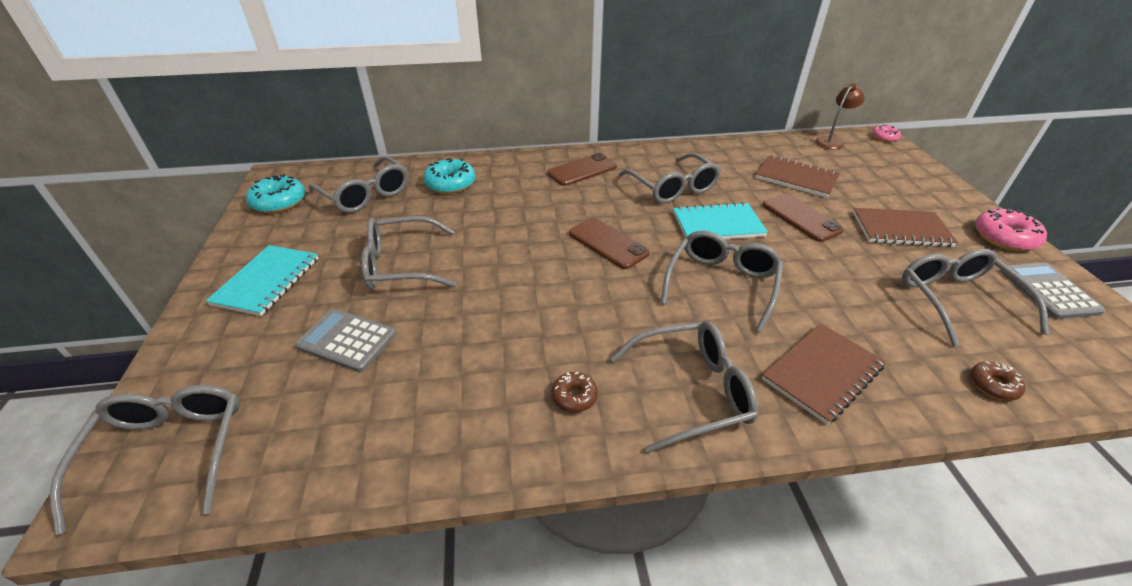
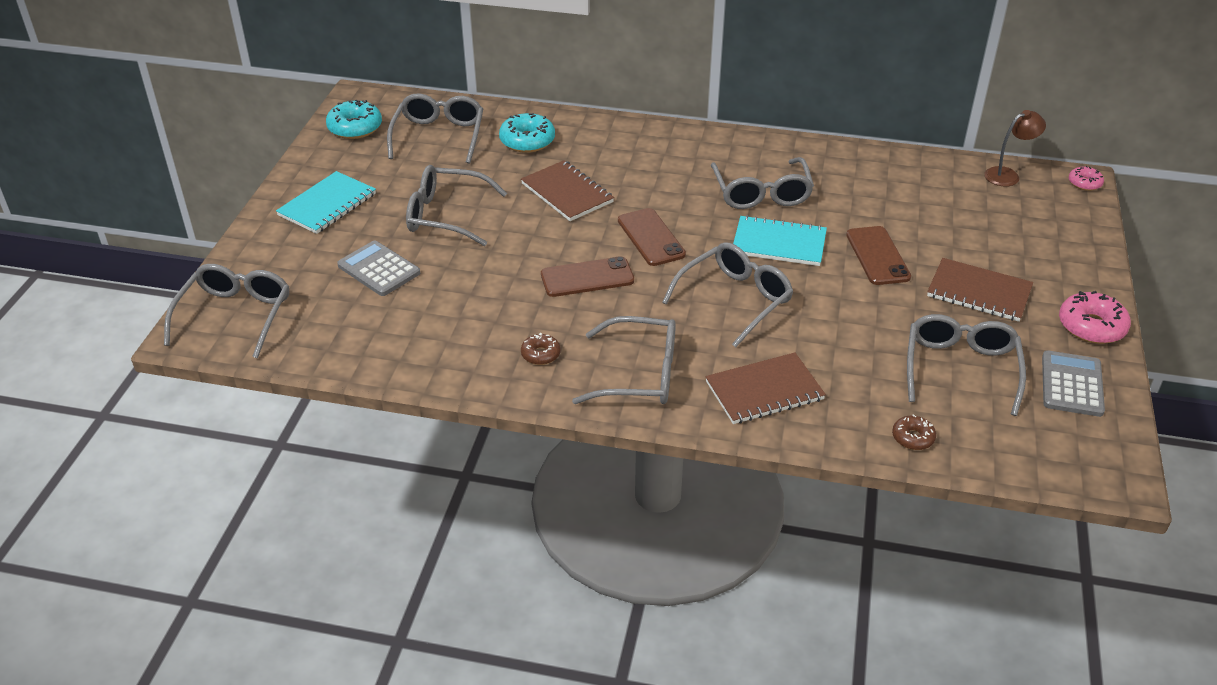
camera: 20 degrees right, 0 degrees up
(366, 194) = (439, 136): grey glasses -> grey glasses turned 150 degrees counterclockwise
(582, 170) = (675, 152): brown phone -> brown phone (587, 278)
(796, 178) = (915, 211): brown notebook -> brown notebook (567, 193)

